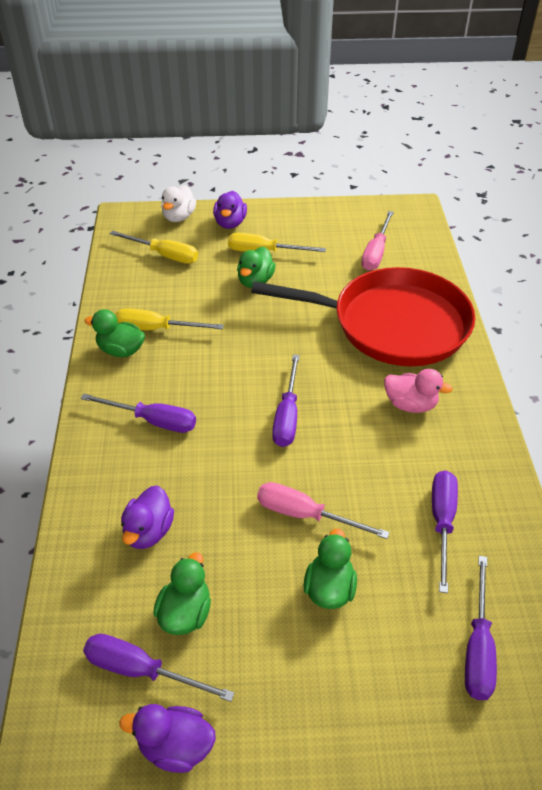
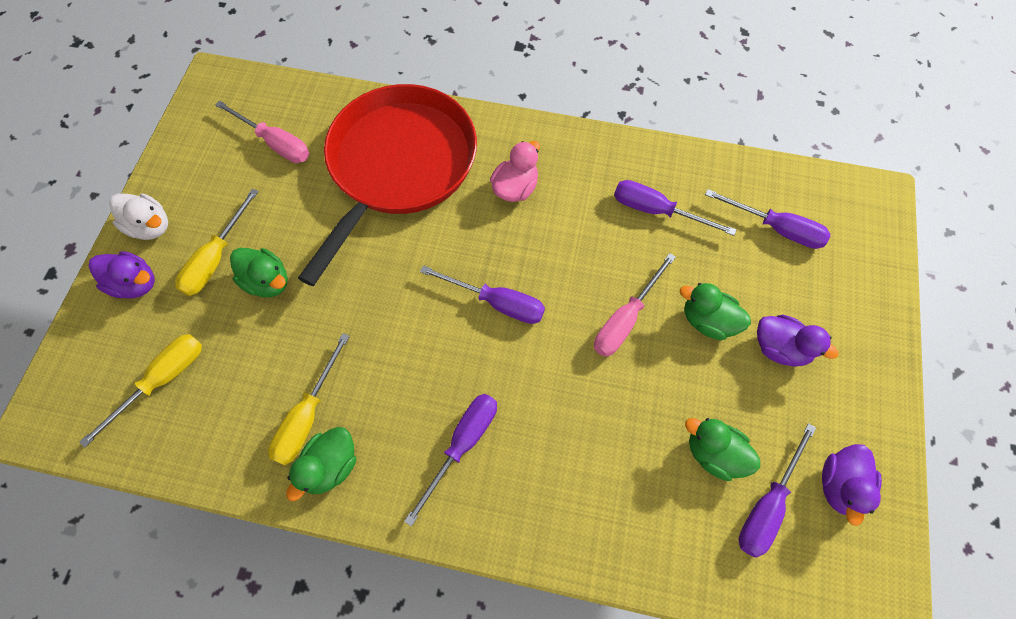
camera: 75 degrees left, 20 degrees up
(148, 531) = (614, 474): purple duck -> purple duck (780, 348)
(179, 217) = (85, 346): white duck -> white duck (150, 226)

